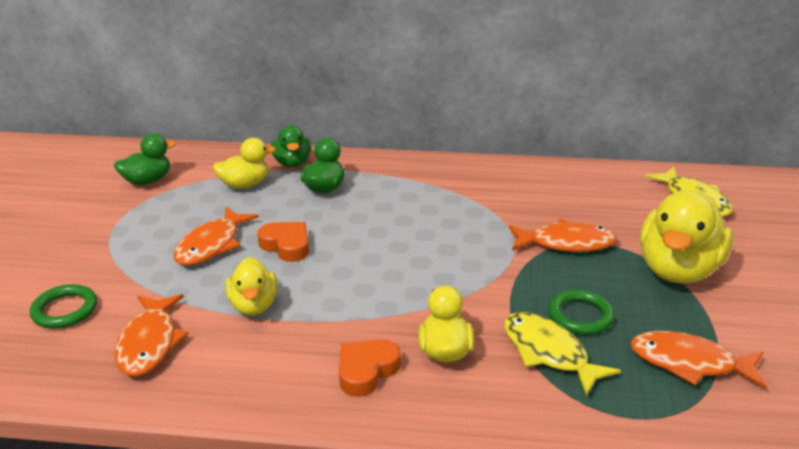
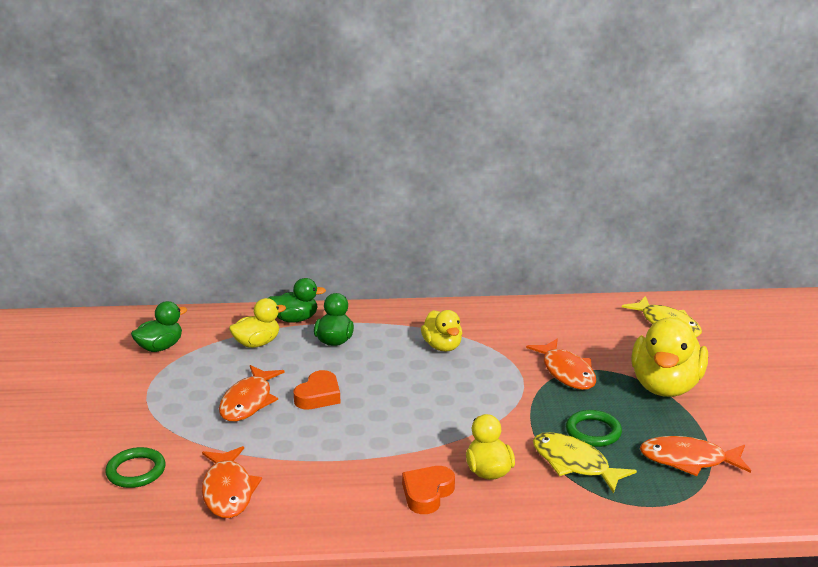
camera: 10 degrees left, 5 degrees down
(254, 305) = (309, 450): yellow duck -> yellow duck (442, 346)
(286, 245) = (318, 396): orange heart -> orange heart turned 90 degrees clockwise
(292, 163) = (295, 319): green duck -> green duck turned 75 degrees counterclockwise
(566, 243) = (566, 372): orange fish -> orange fish turned 75 degrees clockwise

